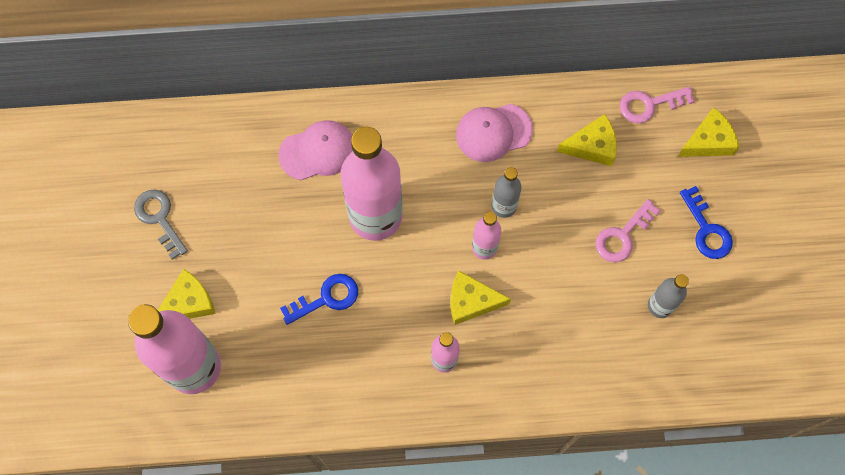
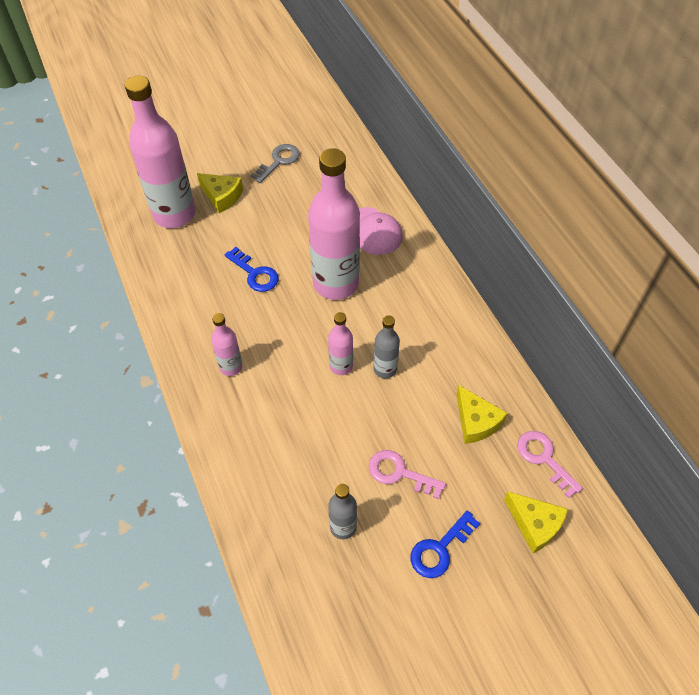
camera: 70 degrees right, 15 degrees down
(471, 301) = (289, 371): yellow cheese -> none
(493, 132) = (449, 341): pink cap -> none

